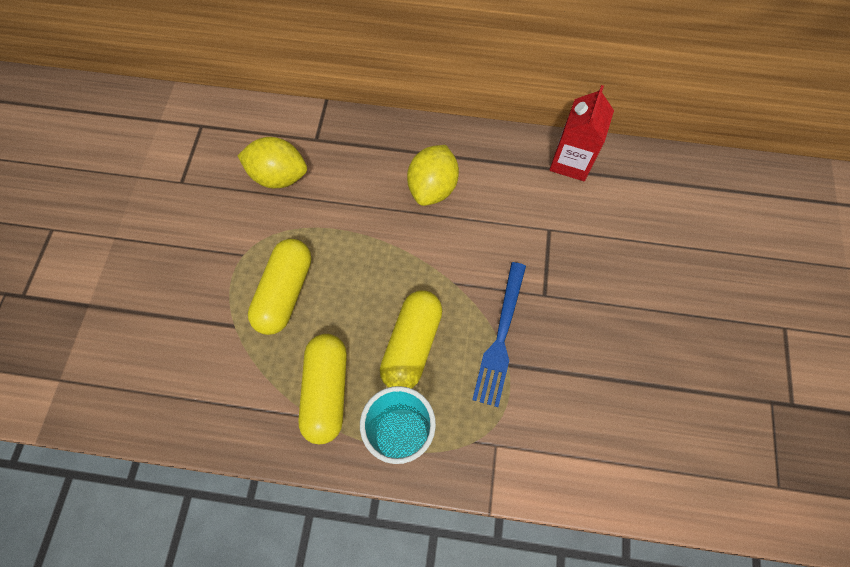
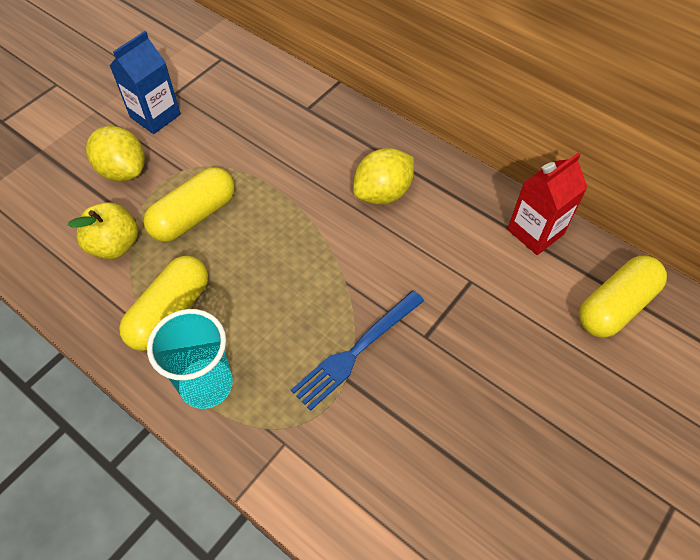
camera: 30 degrees right, 10 degrees down
(178, 214) = (155, 116): none -> blue carton
(232, 358) = (115, 245): none -> yellow apple
(279, 176) = (255, 123): yellow lemon -> yellow lemon (123, 171)
(412, 345) = (270, 314): yellow capsule -> yellow capsule (615, 306)

